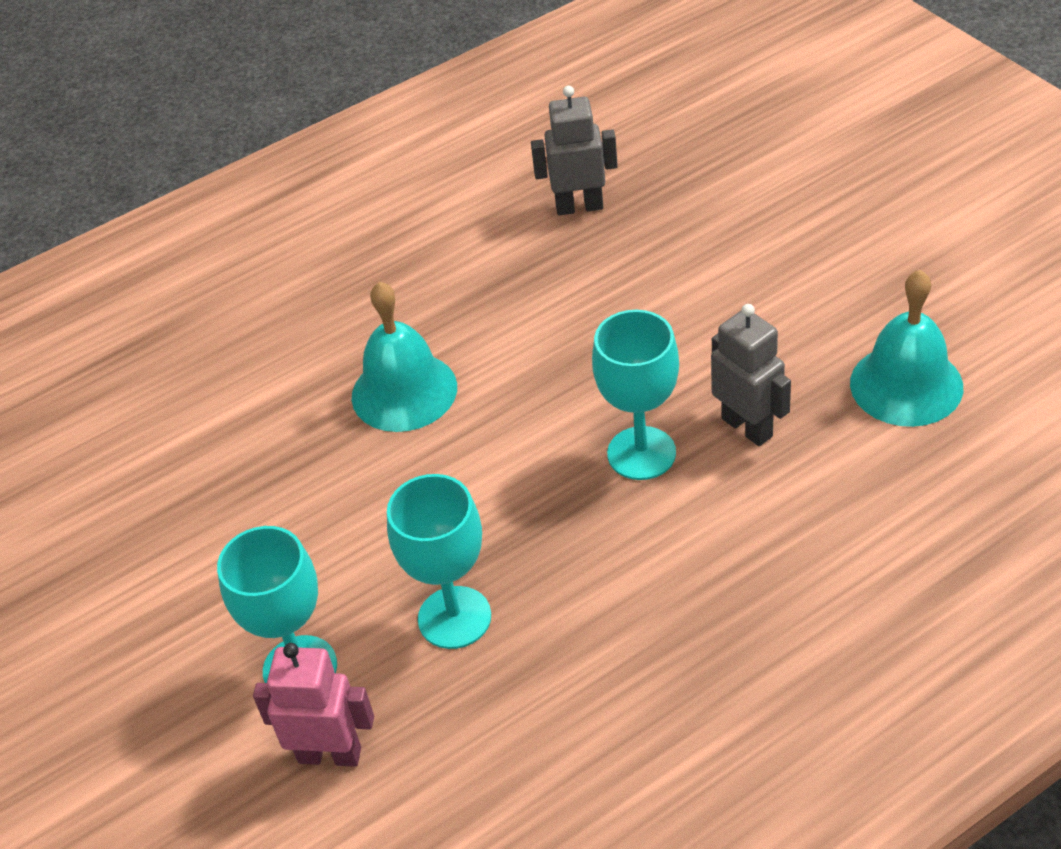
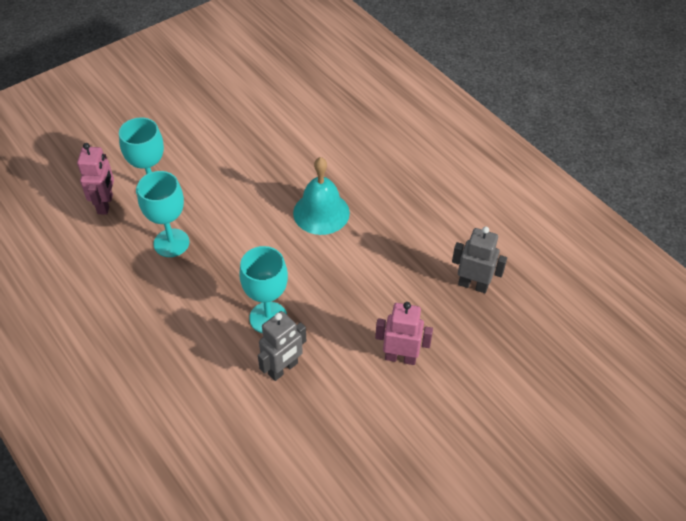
camera: 80 degrees right, 5 degrees up
(579, 207) = (473, 285): grey robot -> grey robot turned 60 degrees counterclockwise
(718, 287) = (400, 357): none -> pink robot
(906, 385) = (311, 456): turquoise bell -> none

